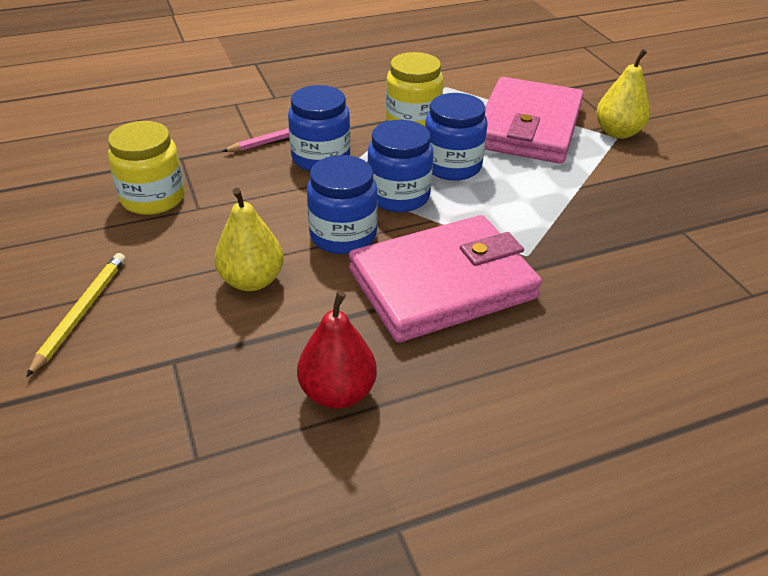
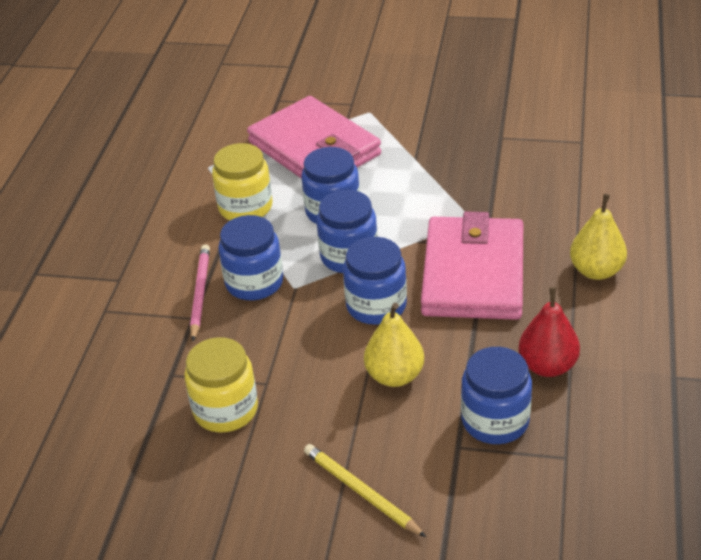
camera: 55 degrees left, 0 degrees up
(225, 377) = (495, 420): none -> blue jar
(617, 132) = (364, 108): yellow pear -> yellow pear (596, 271)

